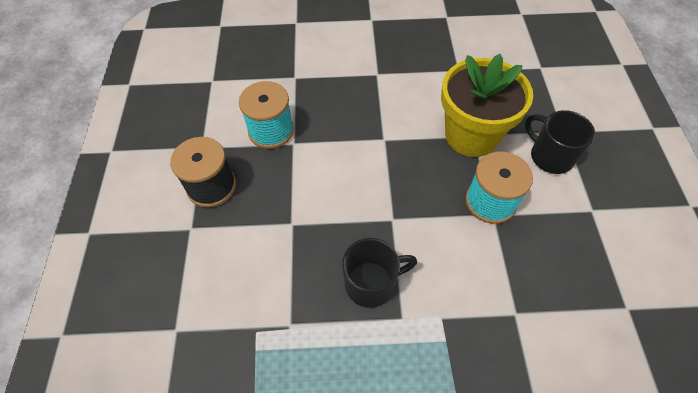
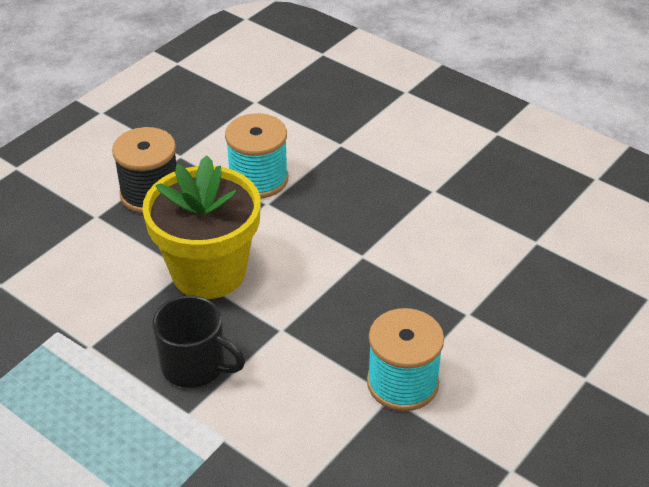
camera: 40 degrees right, 15 degrees down
(471, 135) = (463, 311): yellow flower pot -> yellow flower pot (208, 272)
(550, 156) = (532, 389): black mug -> none

